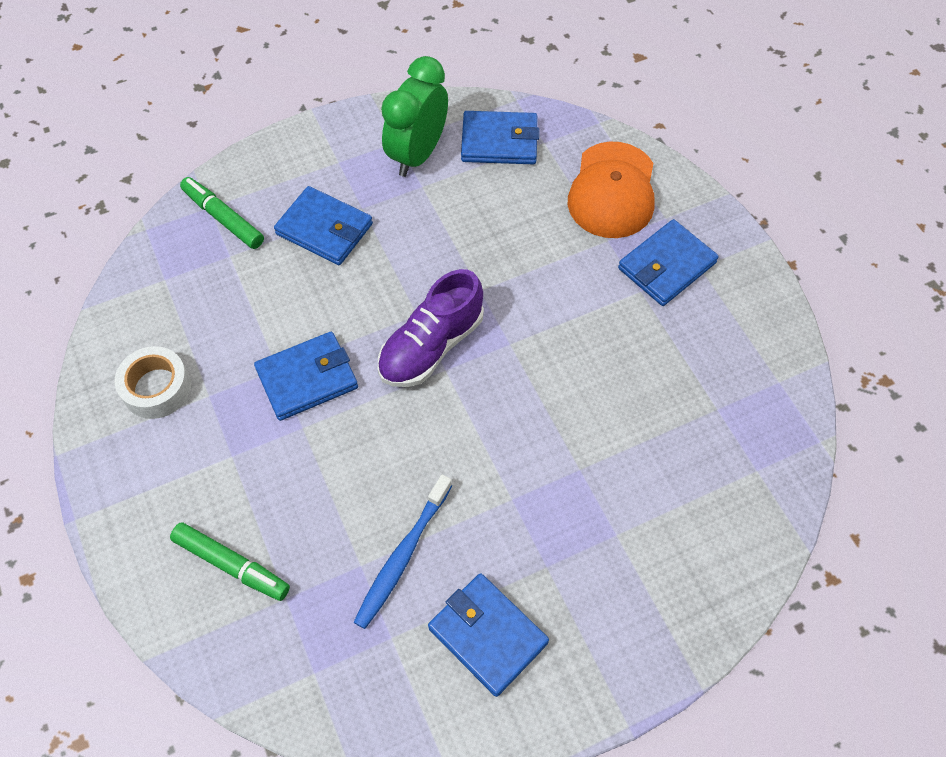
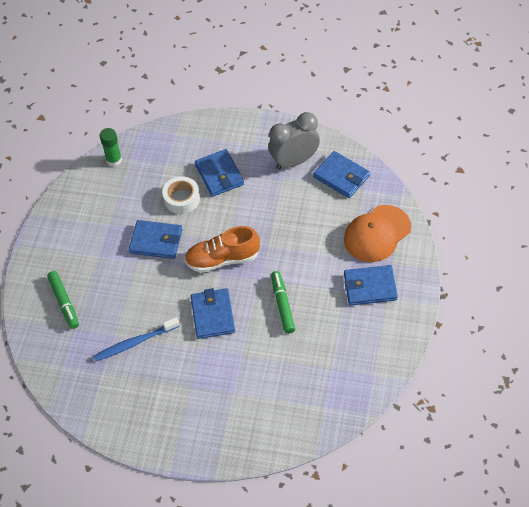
camera: 40 degrees right, 5 degrees down
(138, 294) = (114, 160): none -> green glue stick
(156, 388) = (90, 208): white tape -> white tape (182, 199)
(223, 218) = (178, 143): green marker -> green marker (282, 305)
(417, 154) = (294, 161): green clock -> grey clock
(431, 346) = (223, 259): purple shoe -> orange shoe
(487, 635) = (143, 397): blue wallet -> blue wallet (212, 315)

